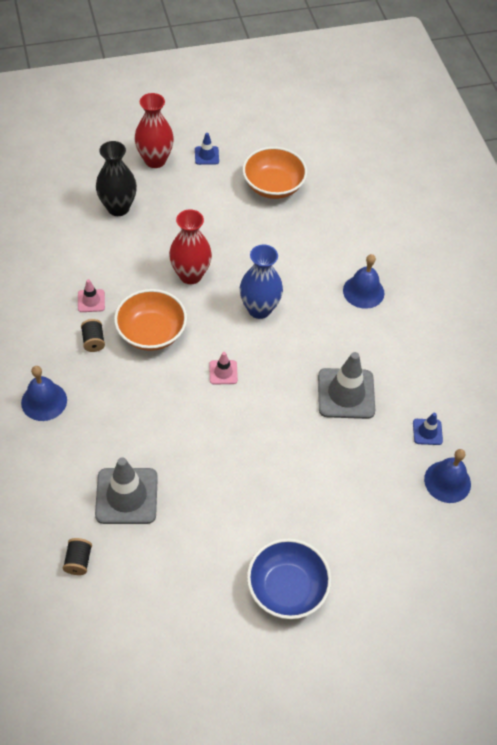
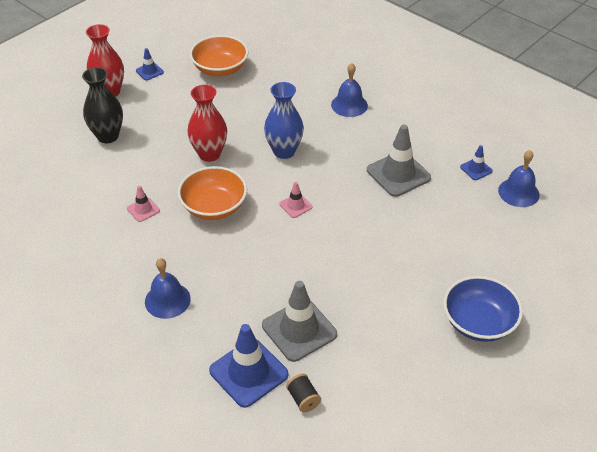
camera: 30 degrees left, 10 degrees down
(55, 509) = (248, 372): none -> blue traffic cone
(93, 341) = (171, 236): black spool -> none

